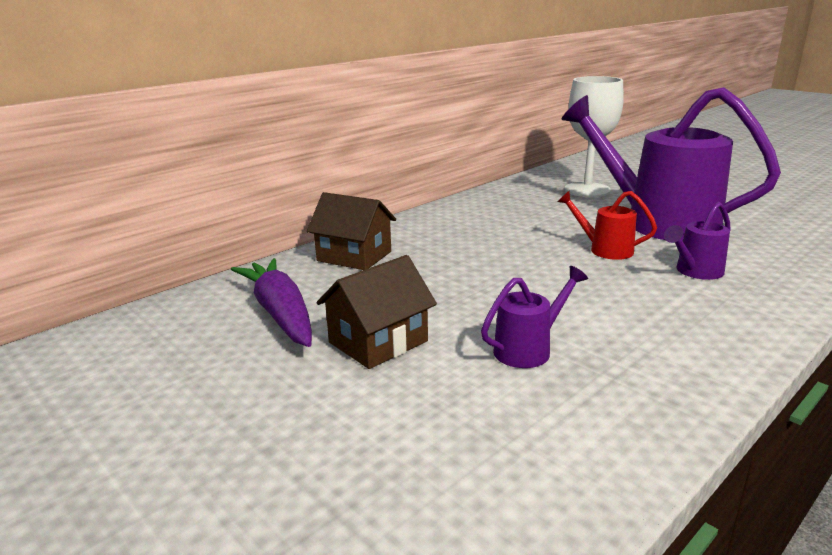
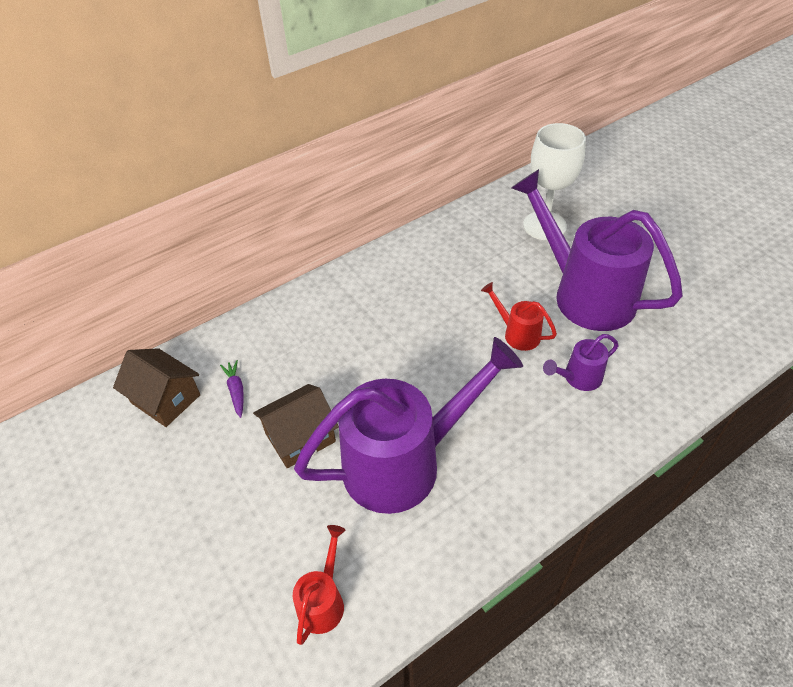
camera: 10 degrees right, 25 degrees up
(280, 313) = (236, 391): purple carrot -> purple carrot, size x0.48
(354, 256) = (306, 316): brown house -> brown house (166, 399)
(475, 496) = (323, 600): none -> red watering can
(529, 349) = (405, 462): purple watering can -> purple watering can, size x2.32

